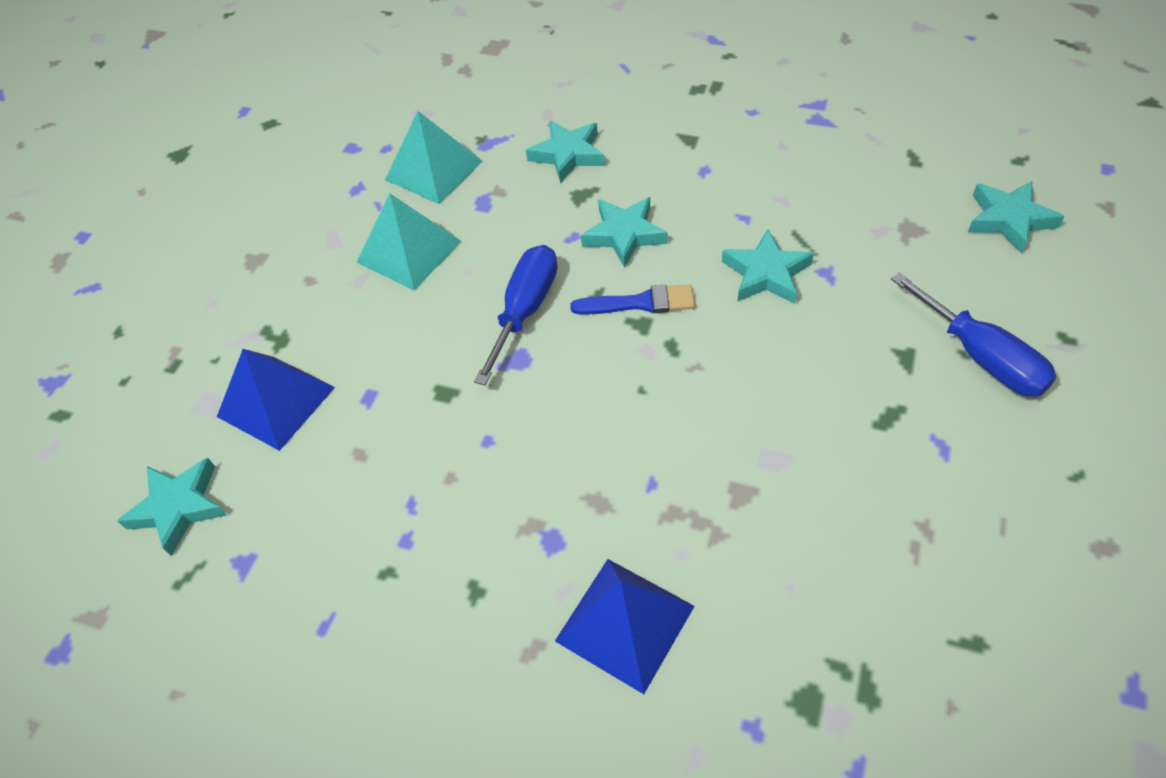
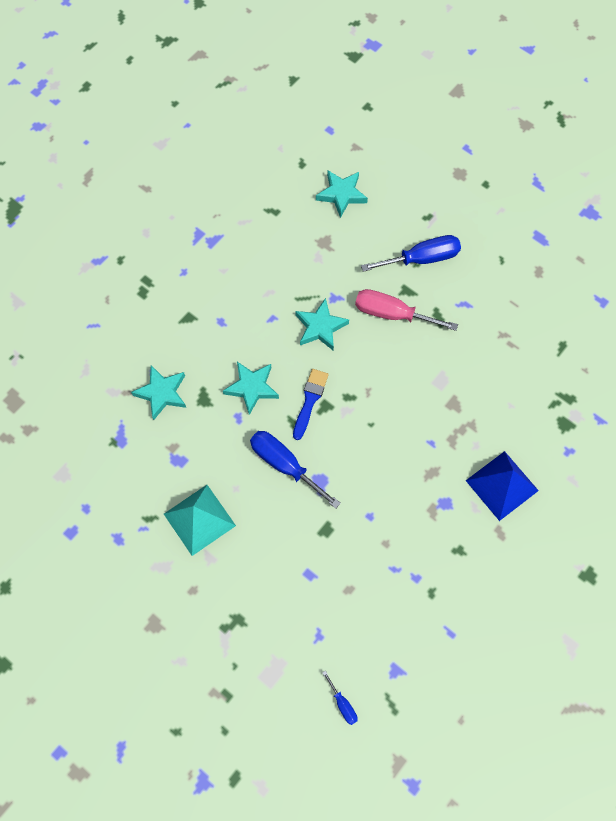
camera: 75 degrees left, 15 degrees up
(179, 507) = (342, 704): turquoise star -> blue screwdriver
(276, 401) = (288, 631): blue pyramid -> none
(434, 170) = (128, 482): turquoise pyramid -> none
(850, 352) = (392, 314): none -> pink screwdriver

